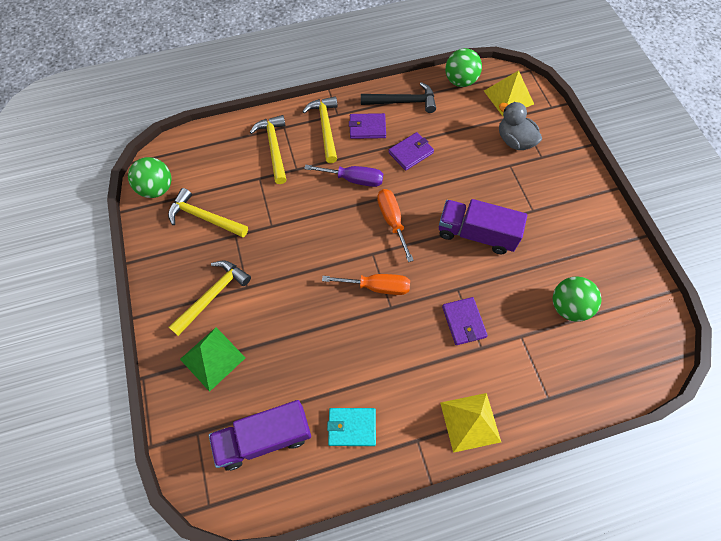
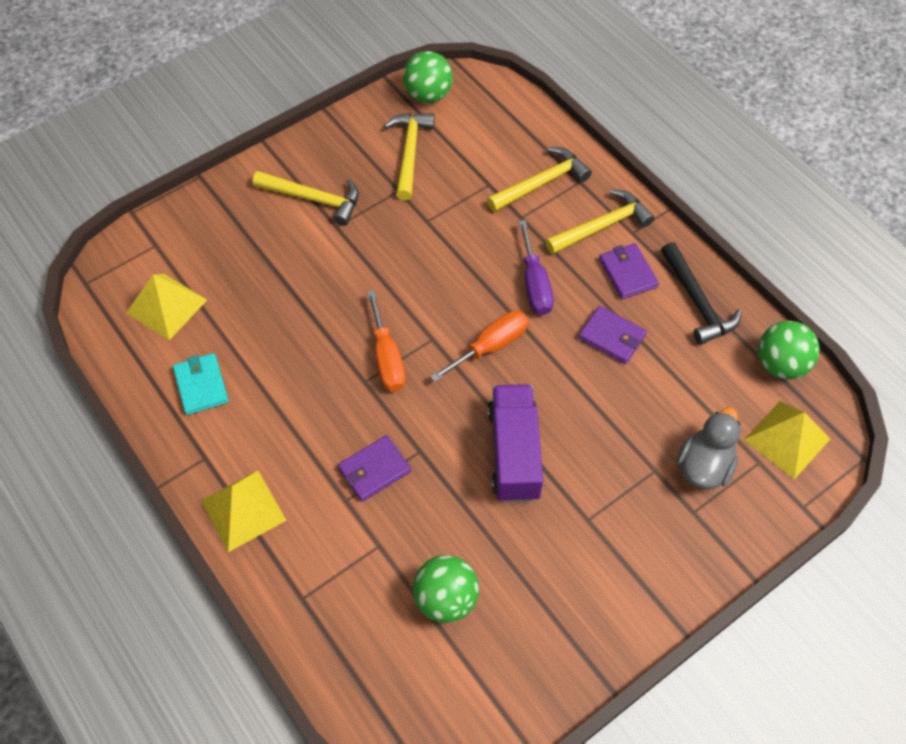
camera: 70 degrees right, 5 degrees down
(212, 358) = (240, 227): green pyramid -> none
(264, 438) = (166, 306): purple truck -> yellow pyramid

